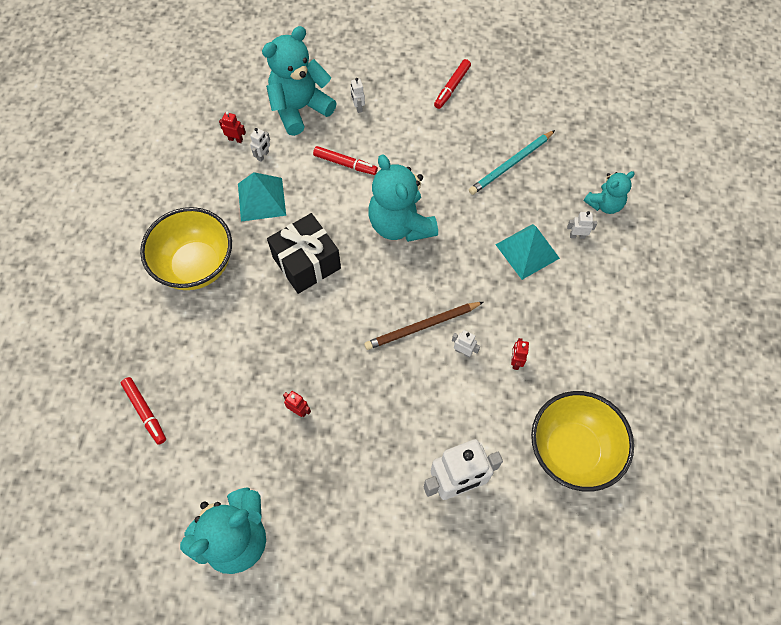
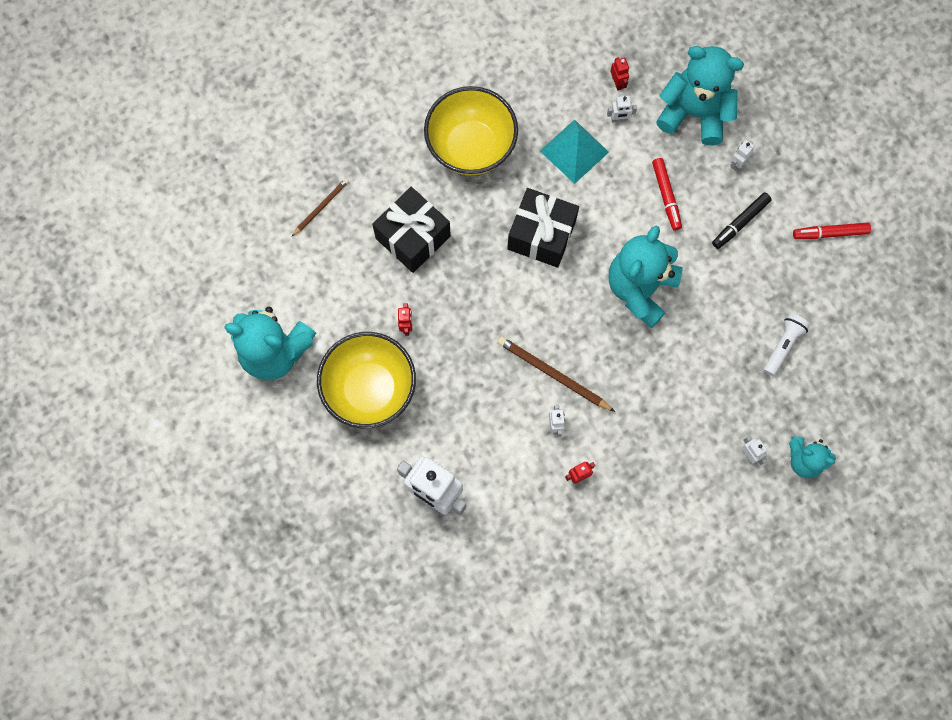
camera: 55 degrees right, 10 degrees up
(145, 411) = (321, 207): red marker -> brown pencil
(231, 356) = (413, 237): none -> black gift
(402, 132) = (740, 222): none -> black marker
(511, 164) = (783, 345): turquoise pencil -> white flashlight
(527, 251) = (697, 418): turquoise pyramid -> none
(571, 450) = (530, 572): yellow bowl -> yellow bowl (370, 389)

